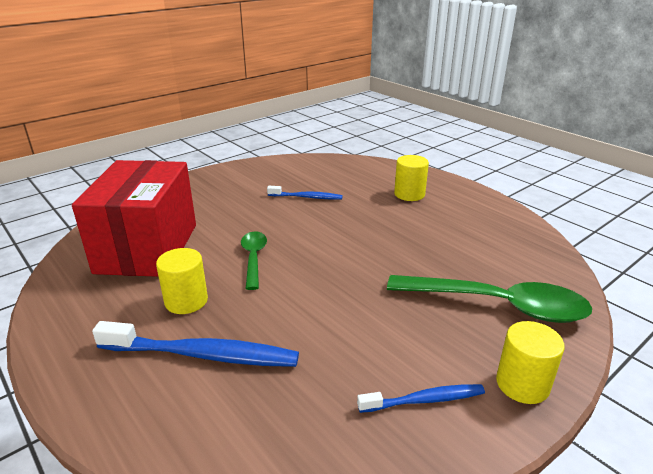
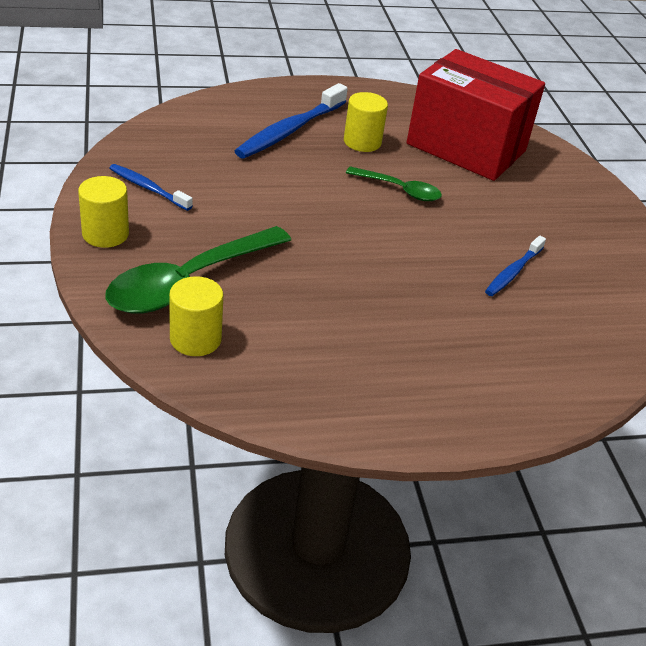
camera: 115 degrees right, 10 degrees up
(409, 194) = (462, 360): yellow cylinder -> yellow cylinder (195, 339)
(424, 400) = (148, 188): blue toothbrush -> blue toothbrush turned 105 degrees clockwise

